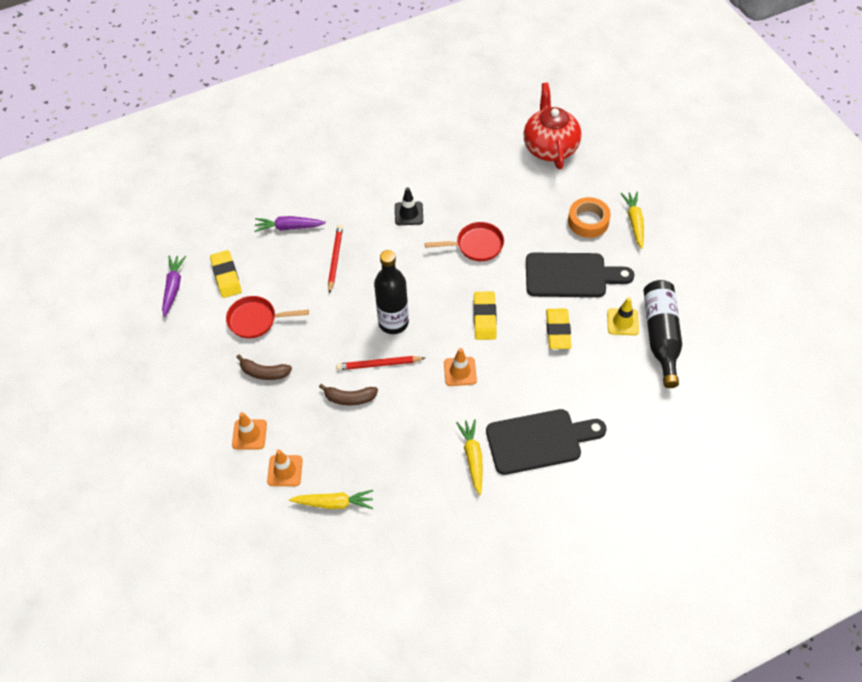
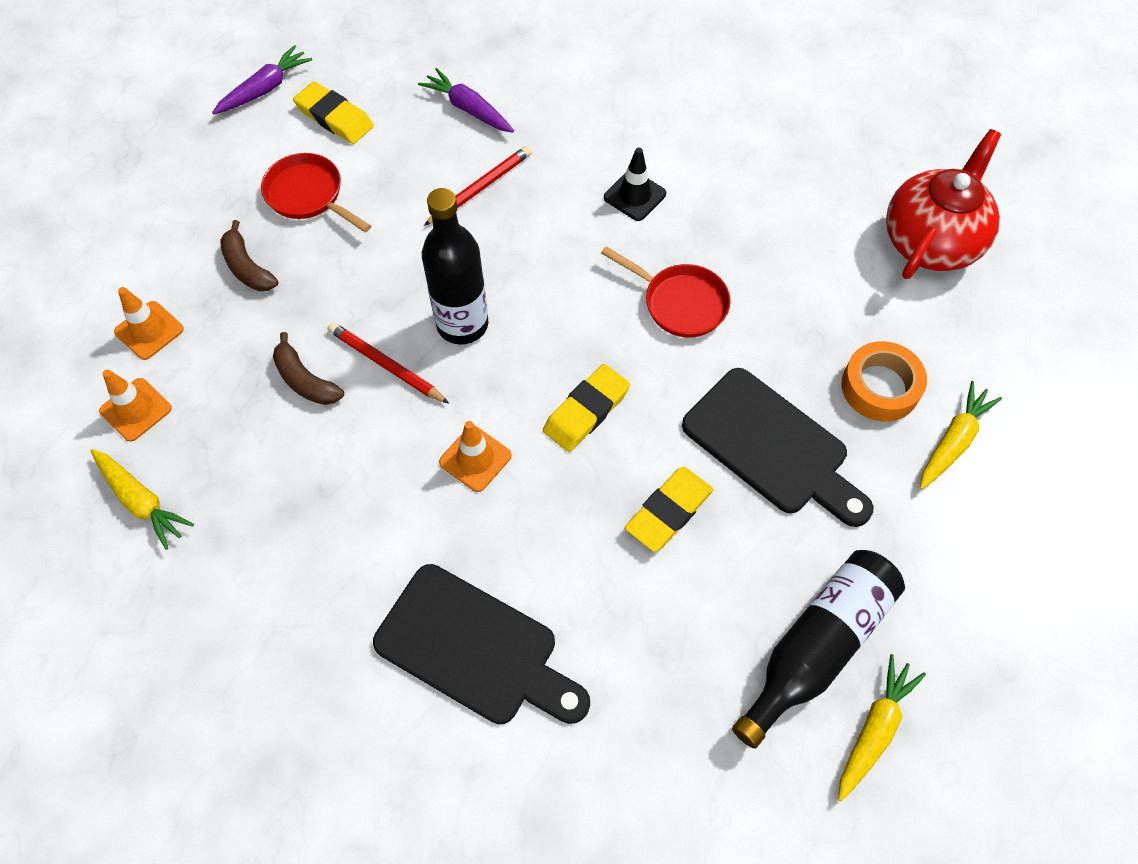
camera: 40 degrees right, 5 degrees up
(226, 276) = (334, 117): yellow eraser -> yellow eraser turned 75 degrees counterclockwise
(473, 458) = (364, 593): yellow carrot -> yellow carrot (874, 729)
(622, 322) = (779, 576): yellow traffic cone -> none

